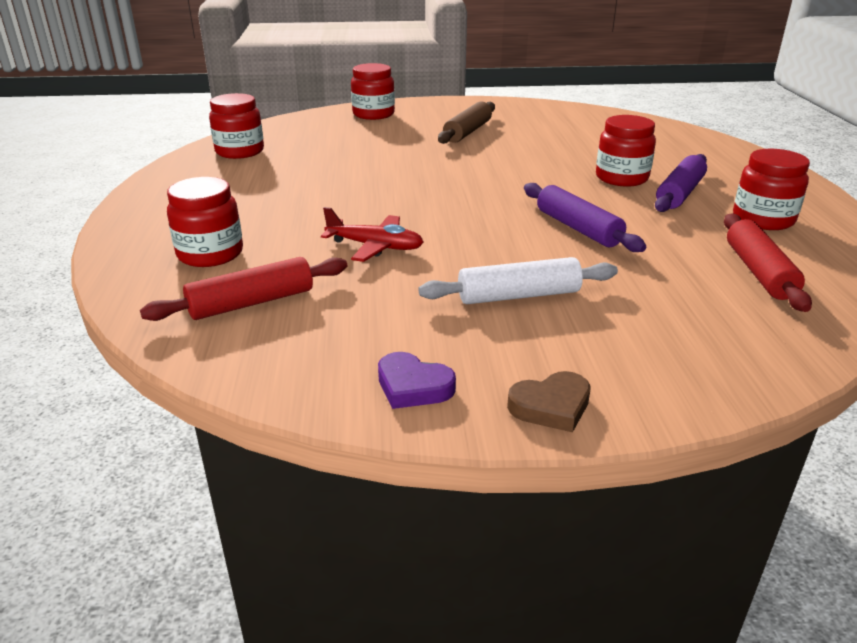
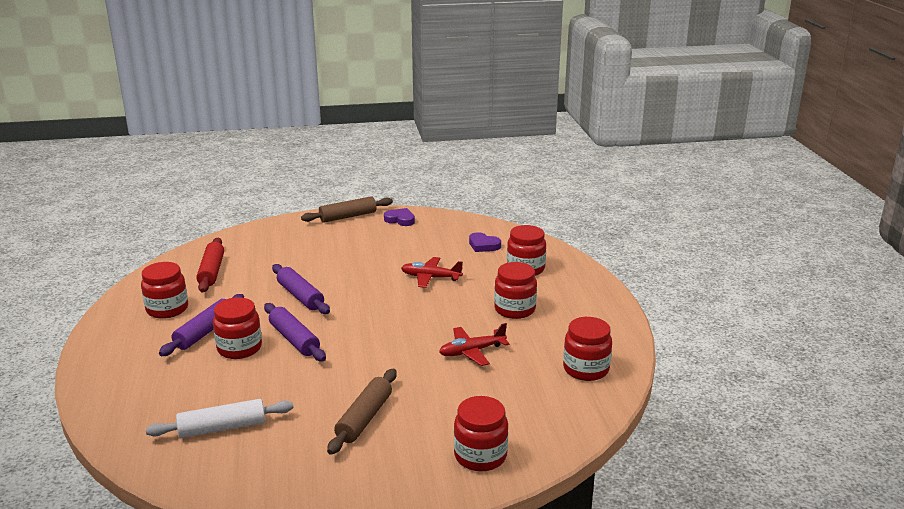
camera: 175 degrees right, 5 degrees down
(252, 303) = (483, 245): red rolling pin -> purple heart
(273, 202) = (514, 309): none -> red jar
(351, 167) = (472, 351): none -> red plane
(519, 296) = (350, 254): white rolling pin -> white rolling pin (222, 427)
(551, 406) = (348, 216): brown heart -> brown rolling pin
(560, 183) = (294, 339): none -> purple rolling pin

